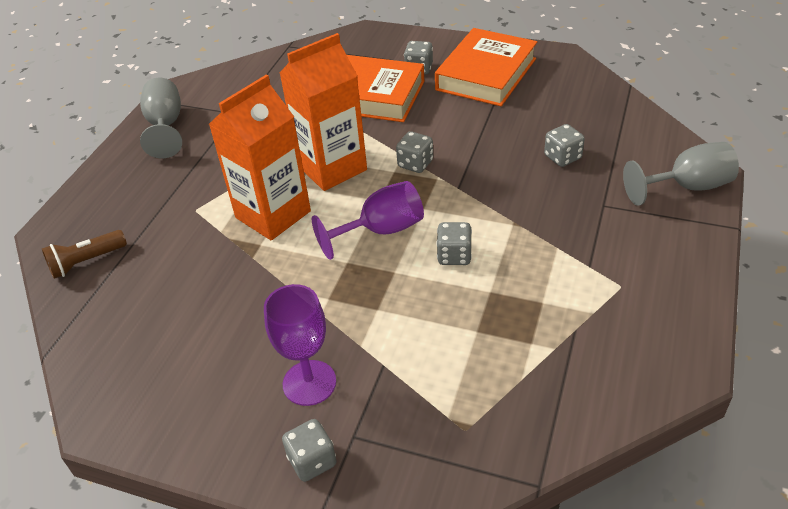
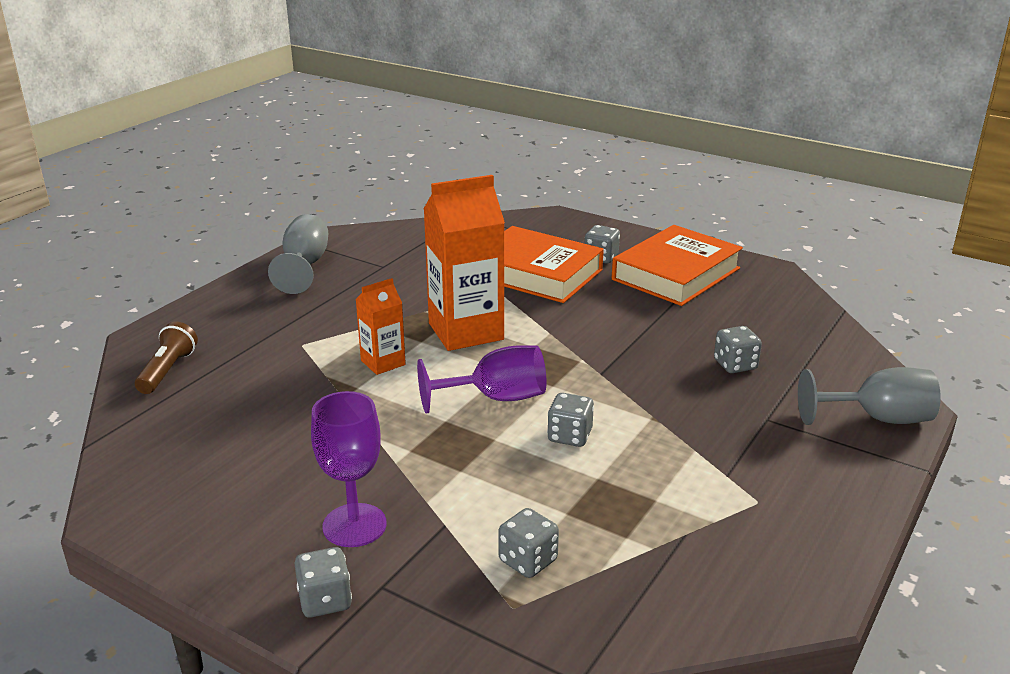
camera: 10 degrees right, 15 degrees down
(86, 262) = (168, 371): brown flashlight -> brown flashlight turned 120 degrees clockwise
(273, 214) = (383, 363): orange carton -> orange carton, size x0.53
(415, 164) = (560, 343): grey dice -> grey dice (528, 560)

